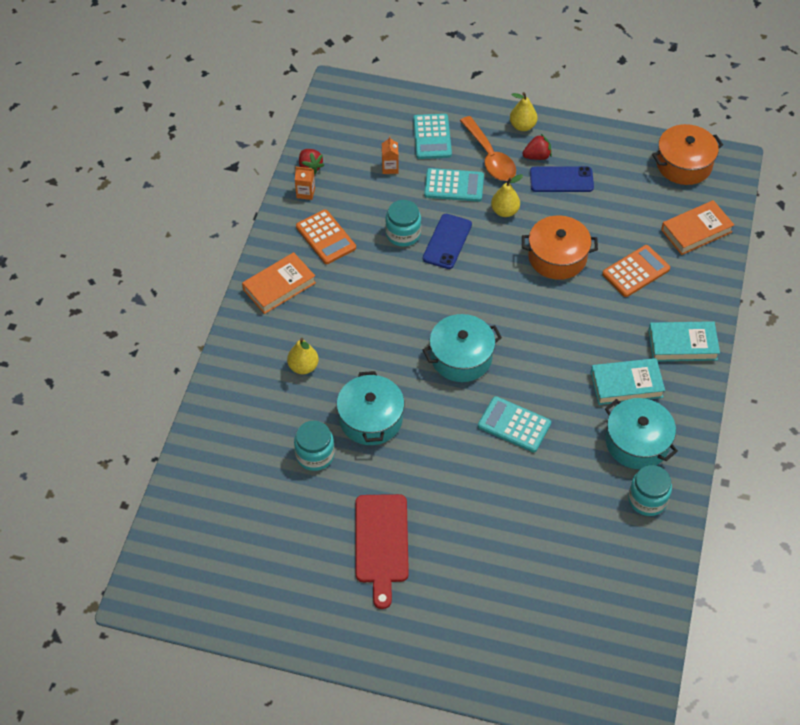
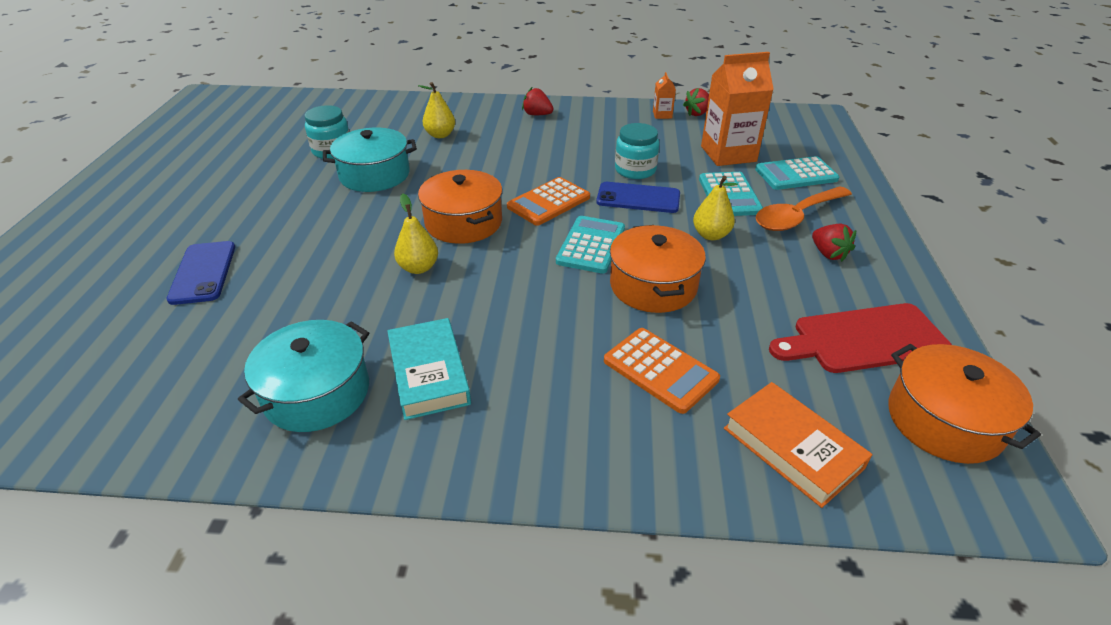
camera: 80 degrees right, 15 degrees down
(279, 286) = (537, 114): orange book -> red strawberry
(325, 237) = (609, 130): orange calculator -> orange calculator (548, 202)
(381, 543) = (213, 195): red cutting board -> red cutting board (864, 339)
(390, 167) = (728, 154): orange carton -> orange carton, size x2.25
(461, 357) = (463, 222): turquoise pot -> orange pot
(514, 425) = (360, 270): turquoise calculator -> turquoise calculator (591, 245)
(522, 126) = (873, 237): yellow pear -> yellow pear (418, 268)
(561, 180) = (800, 279): blue phone -> blue phone (203, 272)
(647, 499) = (205, 411): turquoise jar -> none
(682, 345) = (520, 441): turquoise book -> none

